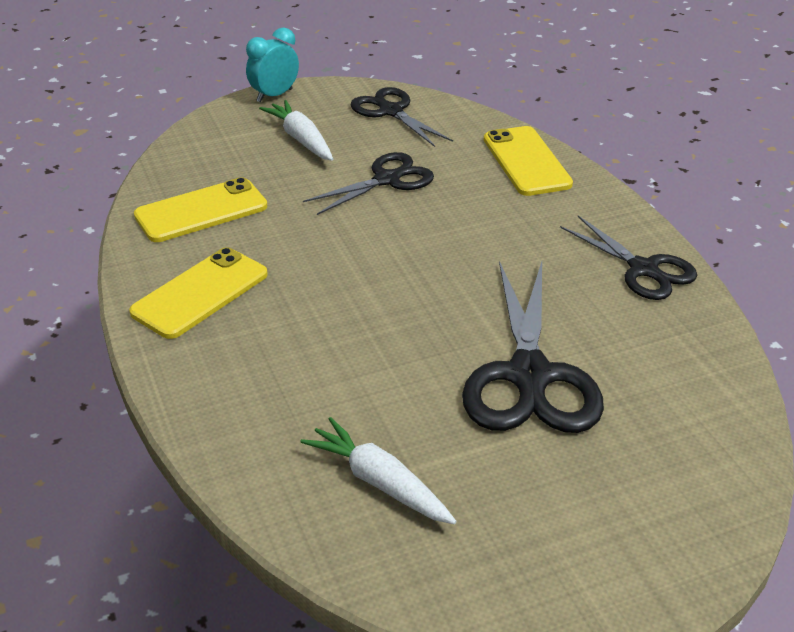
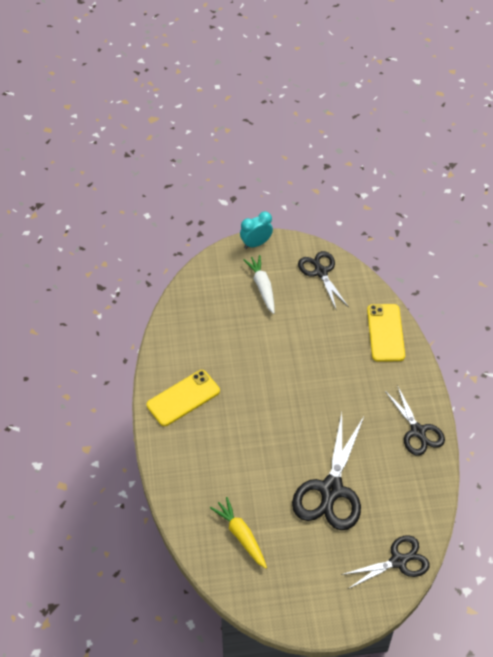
camera: 15 degrees right, 15 degrees up
(201, 211) = (195, 336): yellow phone -> none
(379, 482) = (241, 535): white carrot -> yellow carrot
(387, 180) = (301, 332): black scissors -> black scissors (398, 561)

